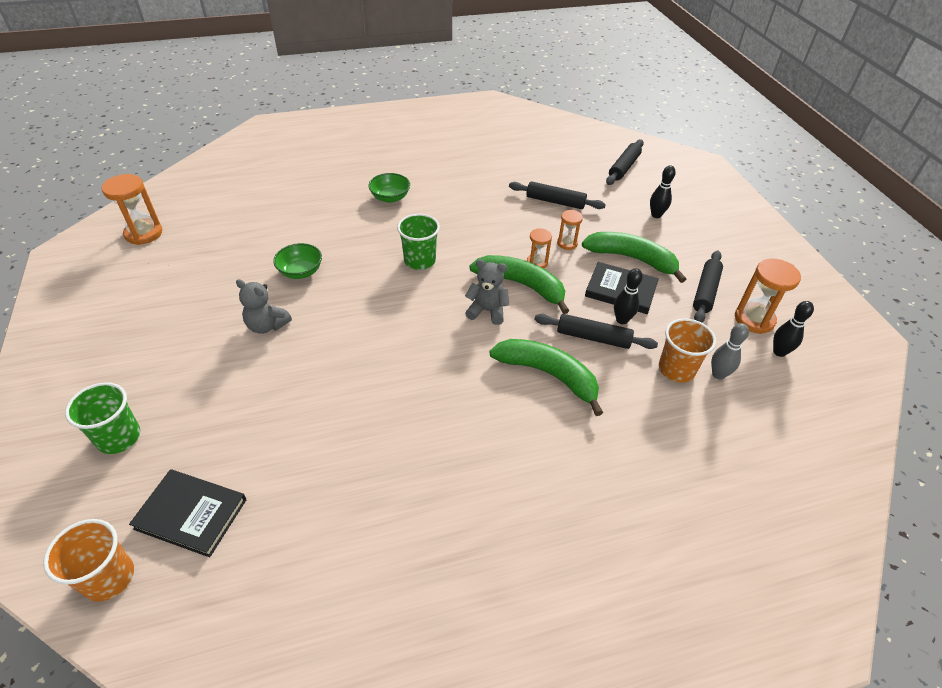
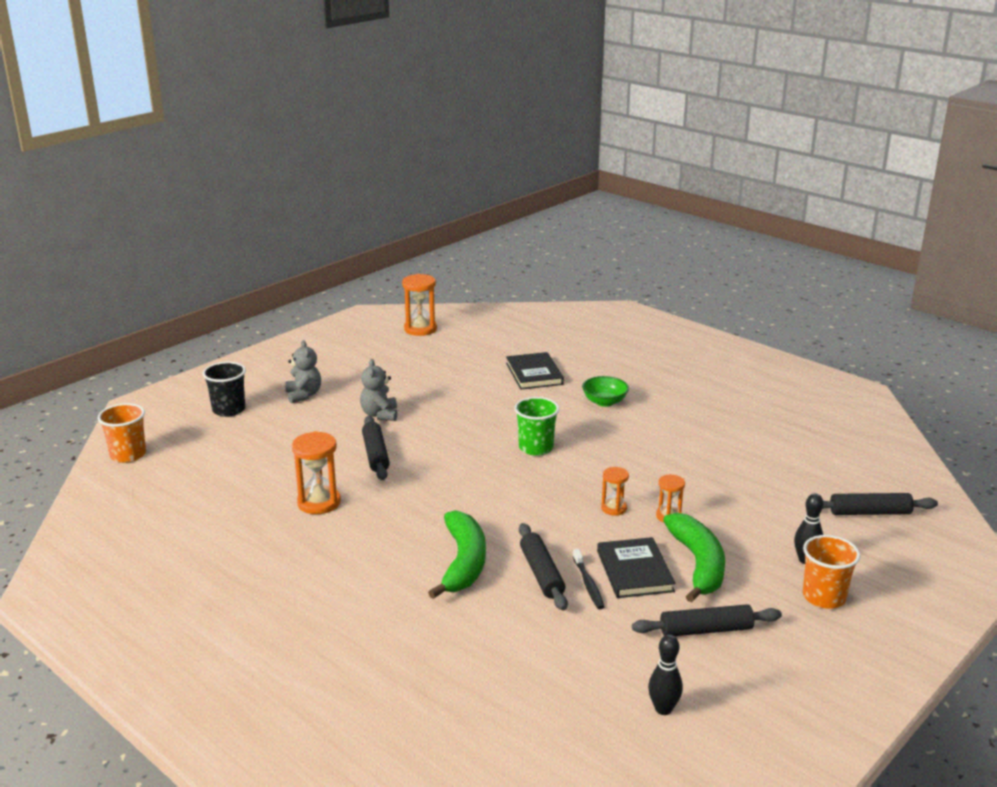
camera: 60 degrees right, 20 degrees down
(119, 437) = (229, 410): green cup -> black cup
(191, 514) = (191, 460): black book -> black book (534, 374)
(300, 271) = (454, 403): green bowl -> none
(487, 311) = (510, 504): grey teddy bear -> grey teddy bear (303, 395)
(521, 285) = (568, 510): green banana -> none
(555, 201) = (731, 488): black rolling pin -> black rolling pin (376, 454)
(622, 320) = (588, 584): black bowling pin -> black toothbrush
(676, 369) = (552, 638): orange cup -> orange cup (824, 597)
(718, 374) = (575, 669): grey bowling pin -> none
(754, 319) = (699, 678): orange hourglass -> orange hourglass (319, 502)

